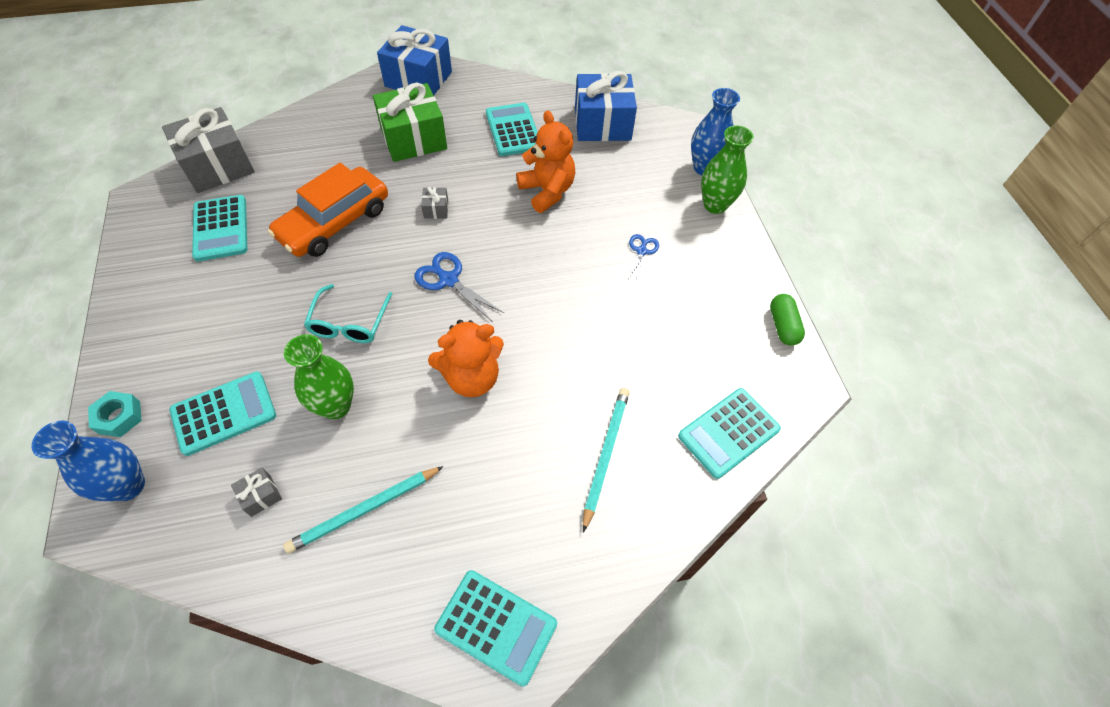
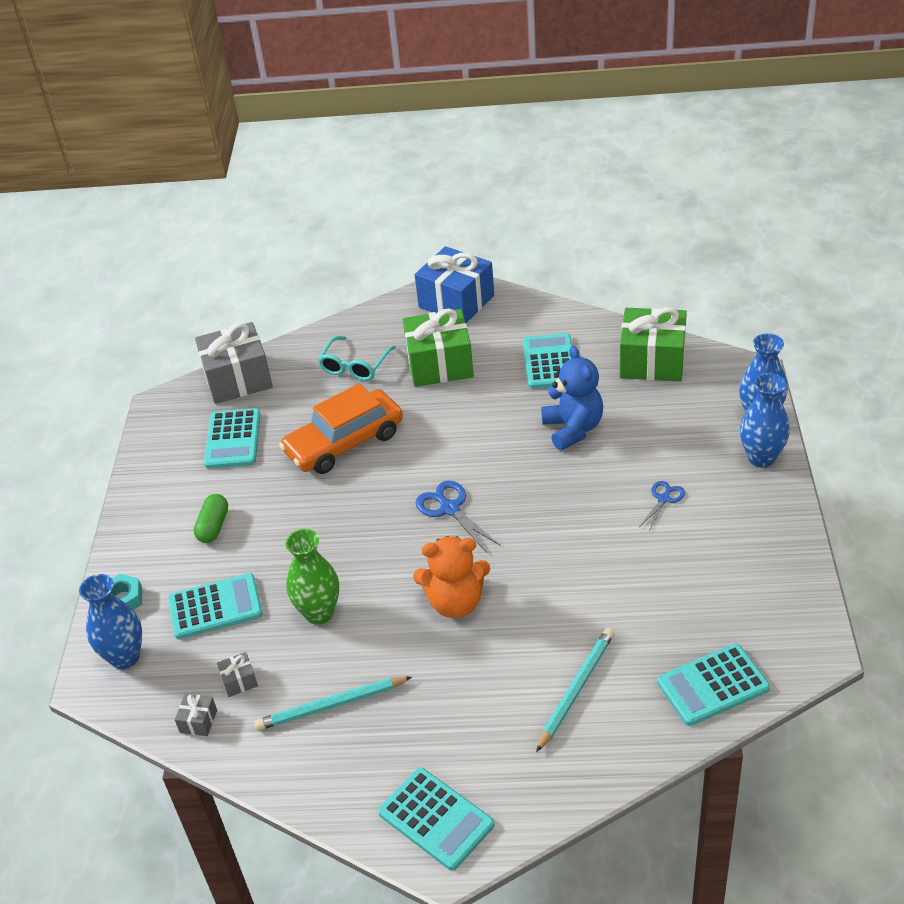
camera: 20 degrees right, 15 degrees down
(349, 322) = (344, 539): turquoise glasses -> turquoise glasses (355, 365)
(436, 209) = (450, 438): grey gift -> grey gift (198, 721)
(547, 191) = (573, 429): orange teddy bear -> blue teddy bear
(602, 124) = (652, 361): blue gift -> green gift
(715, 205) = (761, 458): green vase -> blue vase
(783, 326) = (805, 590): green capsule -> green capsule (213, 526)

